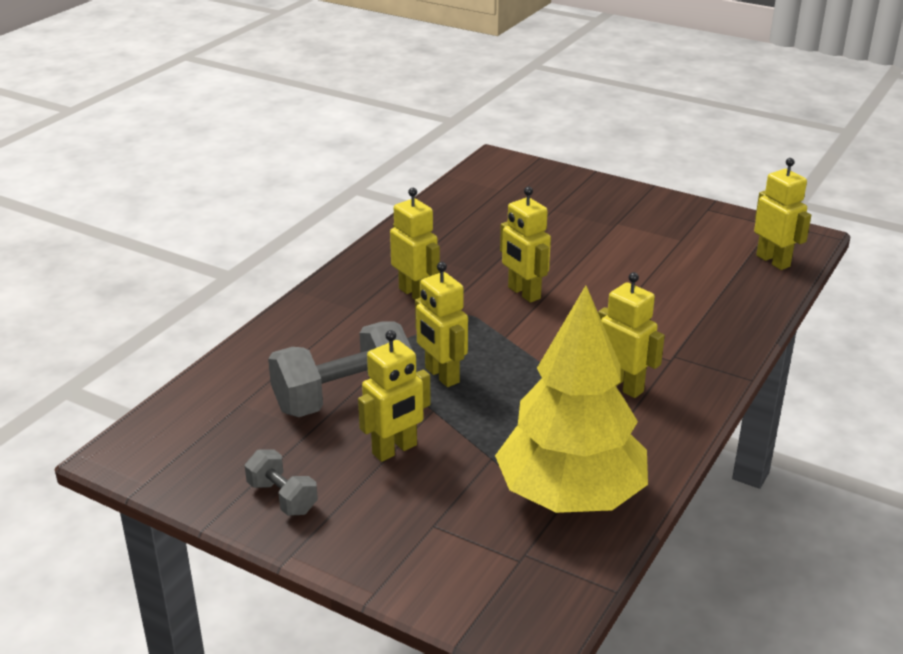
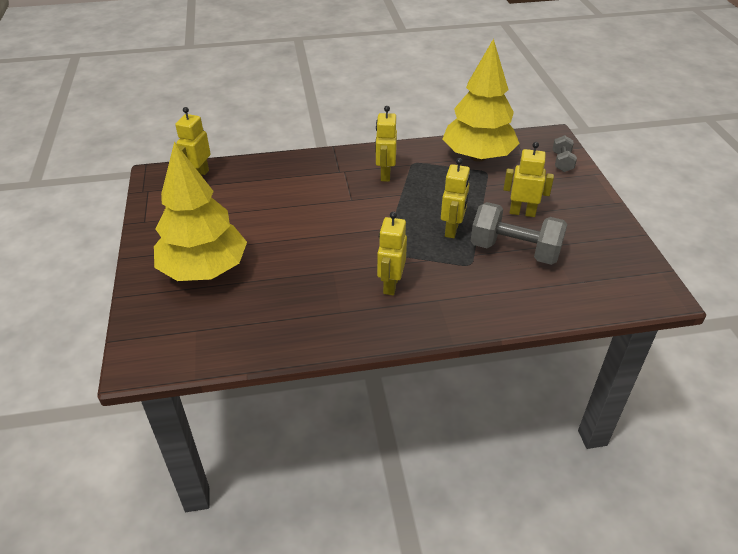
camera: 130 degrees left, 10 degrees up
(282, 498) = (597, 224): grey dumbbell -> grey dumbbell (562, 162)
(523, 293) = (337, 243): yellow robot -> none
(580, 214) = (204, 270): none -> yellow tree

